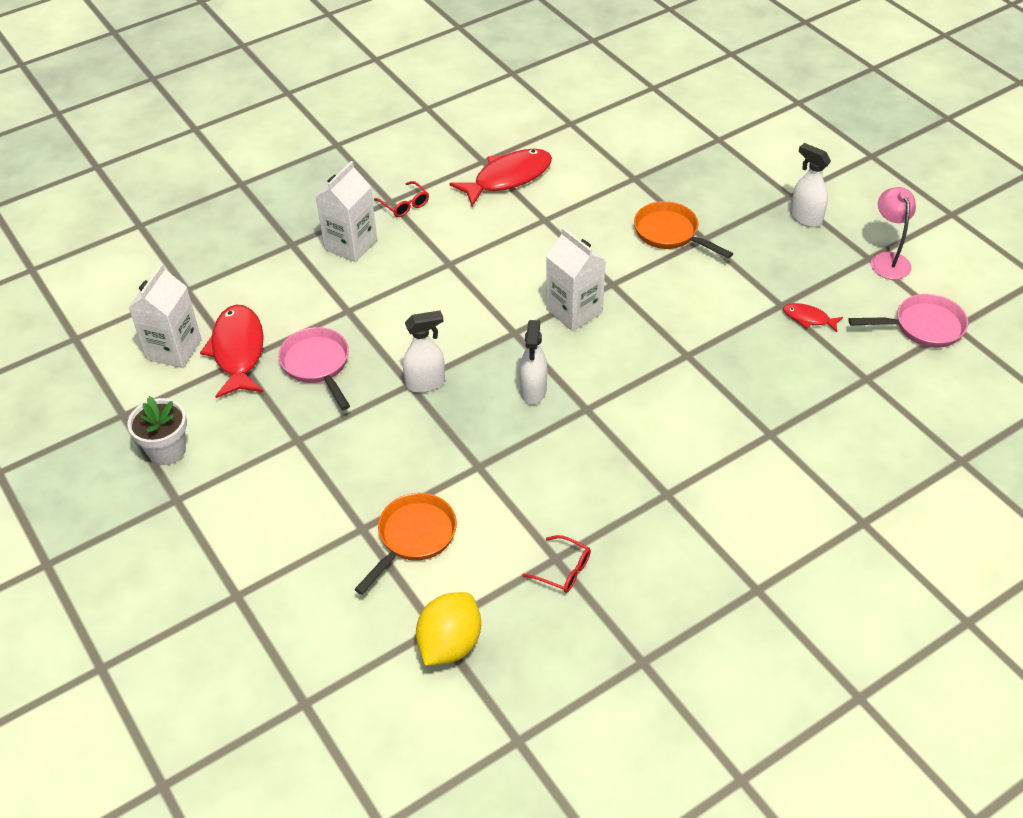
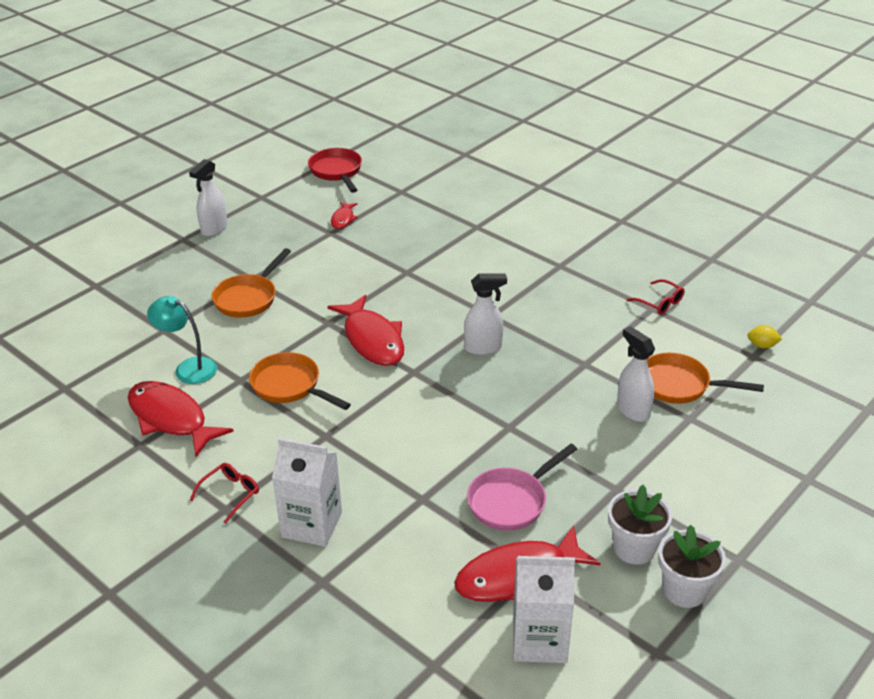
camera: 105 degrees left, 10 degrees down
(226, 431) = (634, 548): none -> white flower pot
(426, 383) = (502, 416): white spray bottle -> white spray bottle (632, 410)
(450, 644) = (762, 345): yellow lemon -> yellow lemon, size x0.47
(524, 249) = (290, 386): none -> orange pan
(563, 570) = (660, 303): red glasses -> red glasses turned 120 degrees clockwise
(572, 190) = (188, 368): none -> turquoise lamp
(574, 311) = (372, 340): white carton -> red fish
(888, 260) = (262, 189): pink lamp -> none
(923, 327) = (337, 172): pink pan -> red pan

